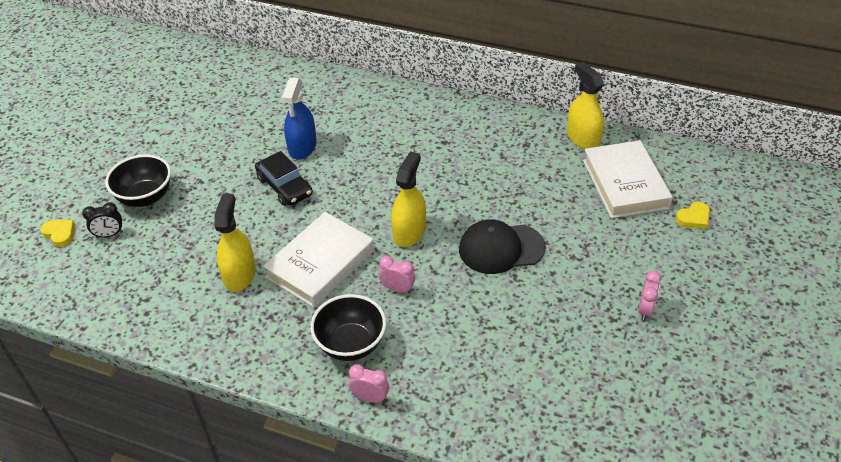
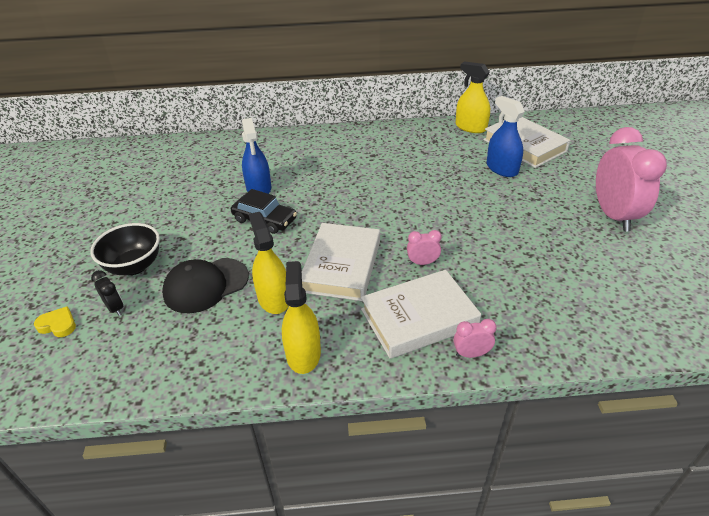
camera: 25 degrees left, 5 degrees down
(109, 234) = (115, 308): black clock -> black clock turned 90 degrees counterclockwise
(351, 344) = (418, 318): black bowl -> white book
(409, 232) = (397, 220): yellow spray bottle -> yellow spray bottle (303, 353)
(501, 248) = (477, 209): black cap -> black cap (206, 285)
(571, 206) = (501, 169): none -> blue spray bottle
(645, 309) = (613, 216): pink clock -> pink clock, size x2.33
(693, 218) = (587, 152): yellow heart -> none

